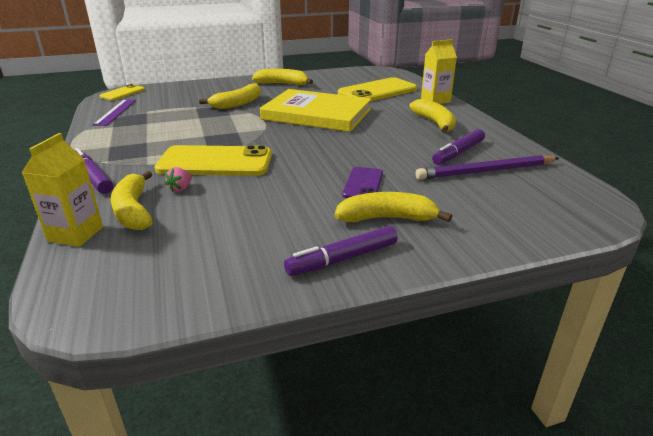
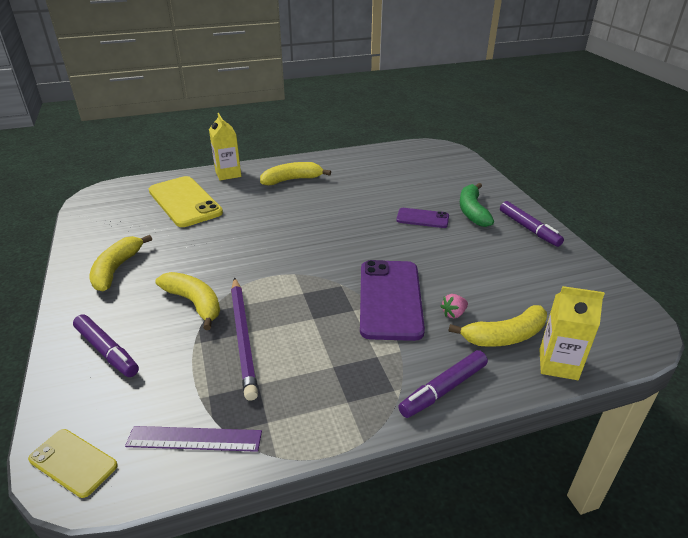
camera: 90 degrees left, 5 degrees up
(180, 188) = (453, 314): pink strawberry -> pink strawberry turned 120 degrees clockwise
(215, 162) = (390, 299): yellow phone -> purple phone
(316, 114) = (254, 240): yellow book -> none
(387, 218) = (472, 211): yellow banana -> green banana
(458, 153) = (360, 177): purple marker -> purple marker (107, 351)
(486, 171) = (392, 171): purple pencil -> purple pencil (243, 337)

